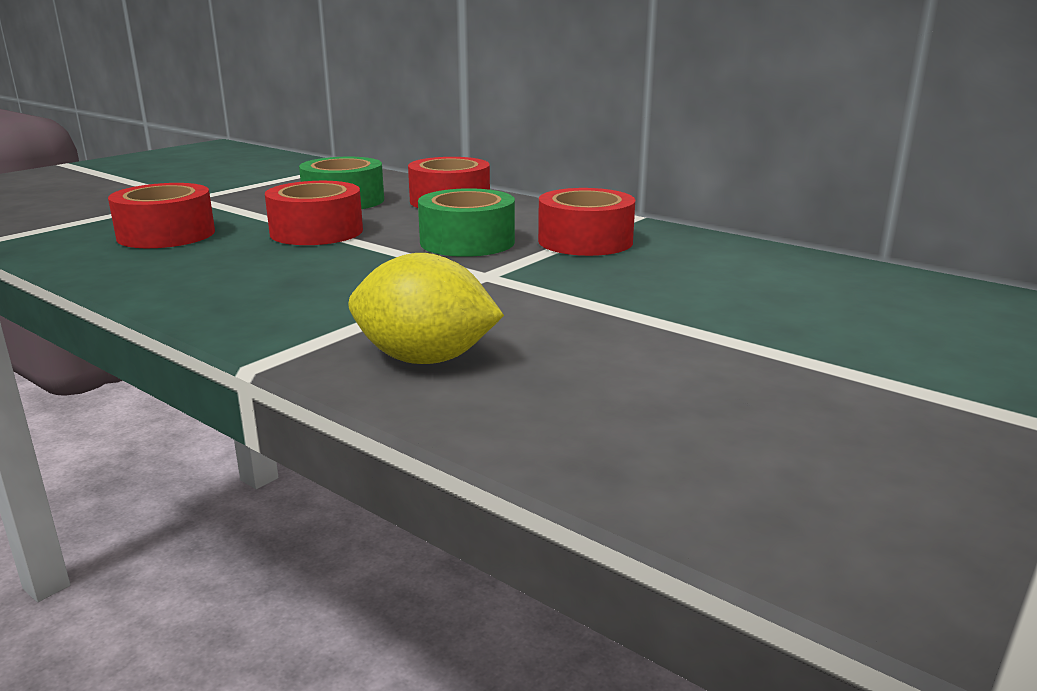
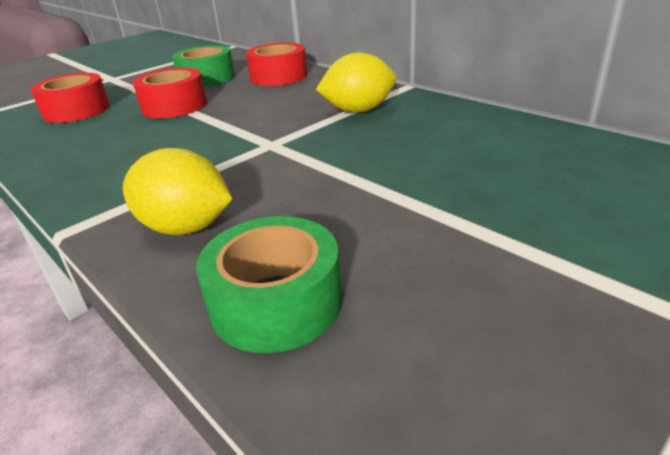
camera: 10 degrees right, 10 degrees up
(467, 242) = (272, 113): green tape -> green tape (276, 302)
(585, 241) = (358, 111): red tape -> yellow lemon

